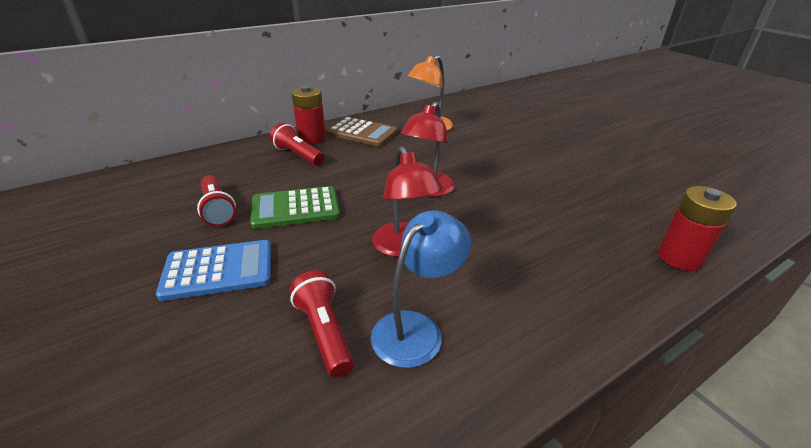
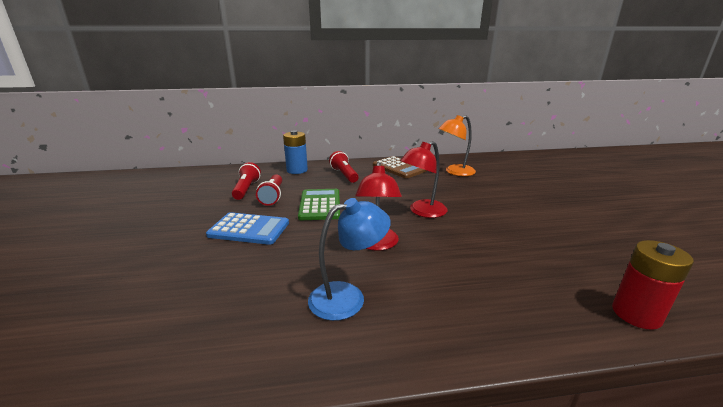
camera: 25 degrees right, 10 degrees down
(225, 160) = (297, 170): none -> blue battery
(295, 208) = (320, 205): green calculator -> green calculator turned 75 degrees clockwise
(312, 139) = (360, 166): red battery -> none
(324, 332) = (285, 280): red flashlight -> red flashlight (246, 189)

